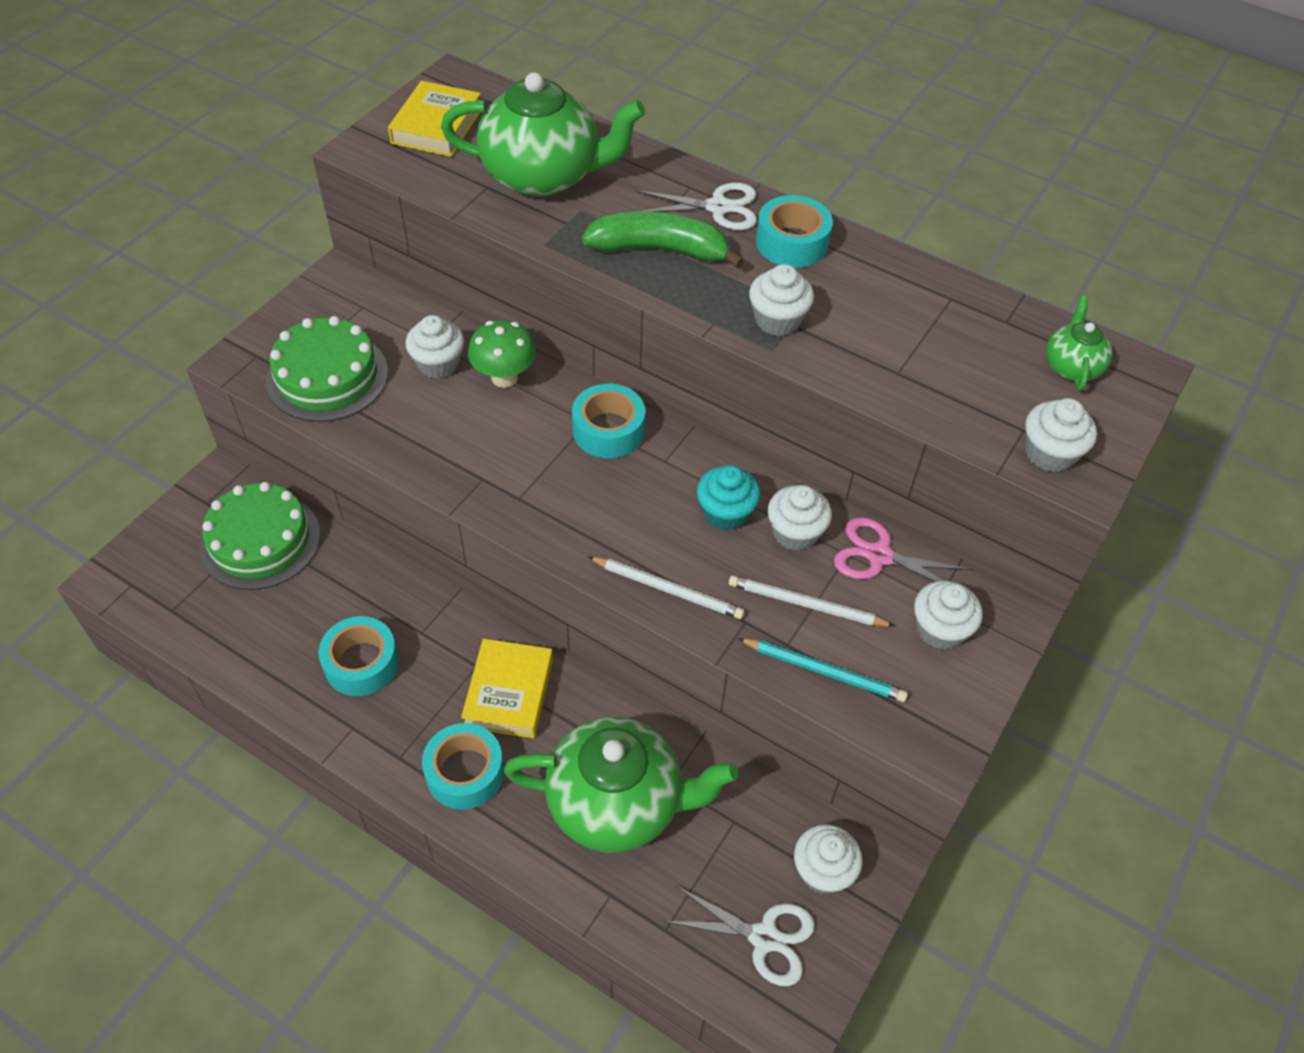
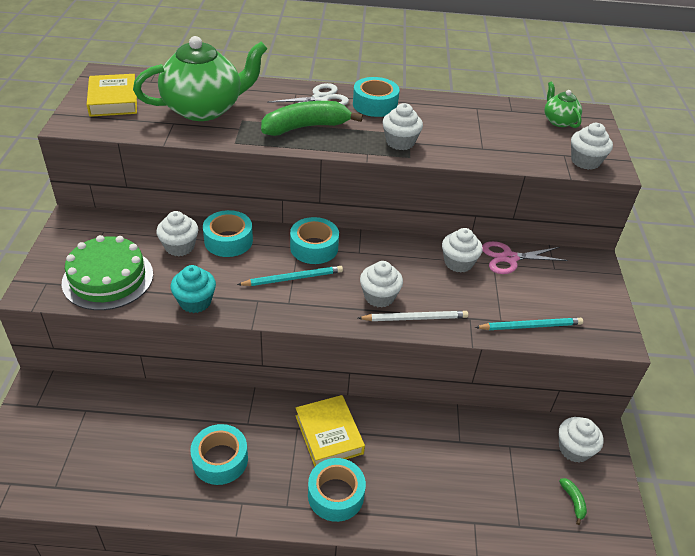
camera: 30 degrees left, 10 degrees down
(260, 541) = (94, 414): green cake -> none
(504, 377) = (228, 240): green mushroom -> turquoise tape
(548, 465) = (292, 278): none -> turquoise pencil
(618, 803) = (439, 467): green teapot -> none
(725, 513) = (414, 266): turquoise cupcake -> turquoise cupcake (195, 302)
(764, 937) = (573, 501): white scissors -> green banana
(806, 605) = (494, 296): white pencil -> none
(940, 629) = (567, 282): white cupcake -> white cupcake (379, 296)

